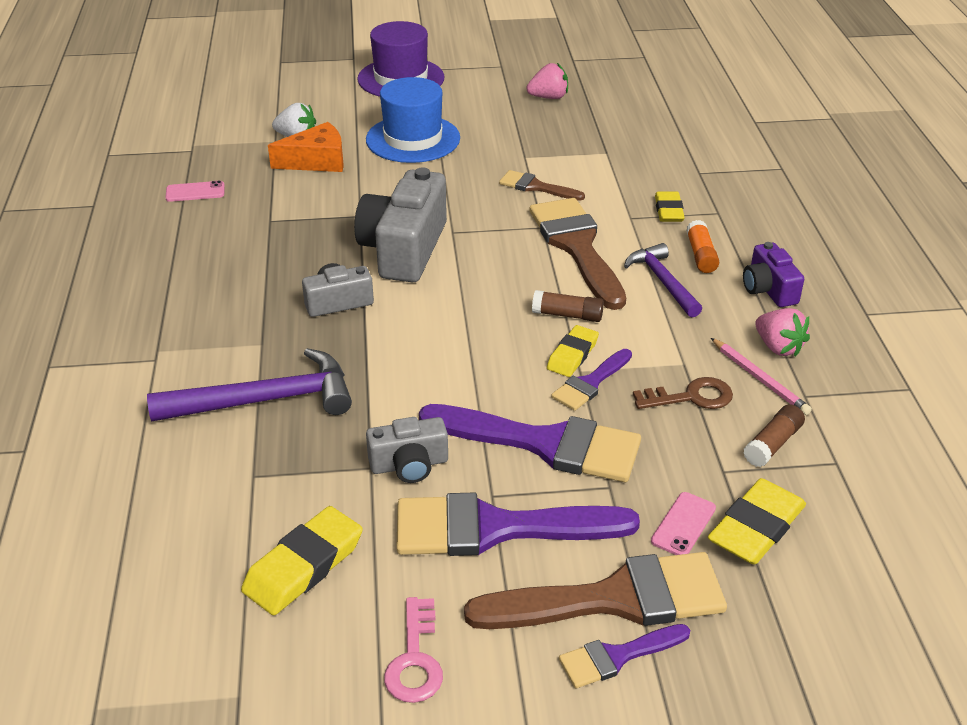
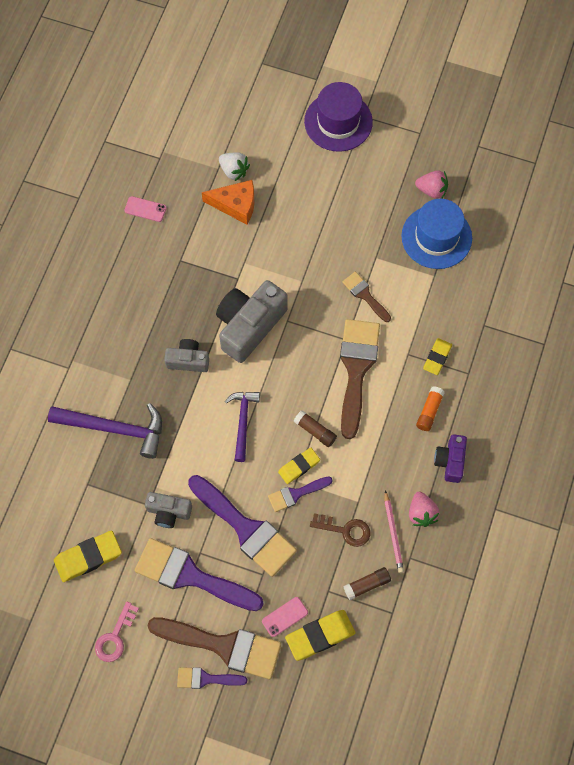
camera: 25 degrees right, 30 degrees up
(413, 139) = (310, 204): blue hat -> blue hat (436, 237)
(663, 281) = (390, 425): purple hammer -> purple hammer (243, 422)

